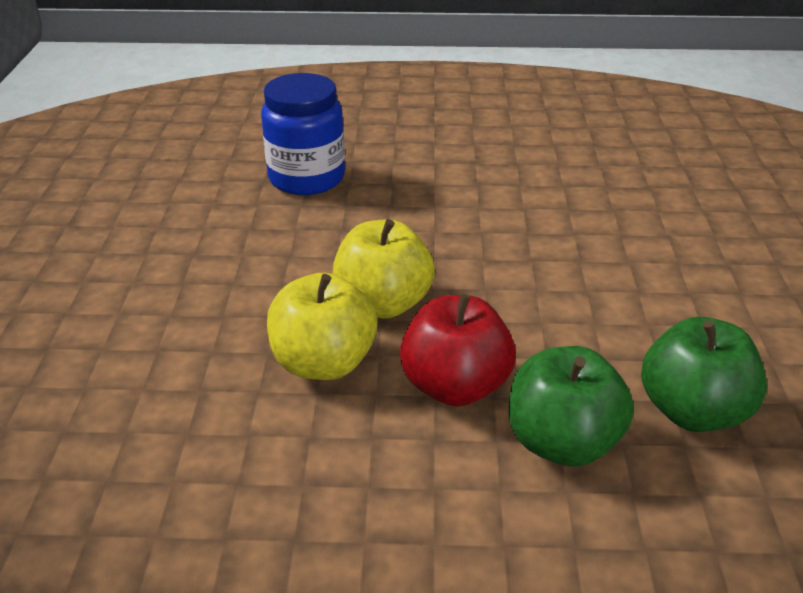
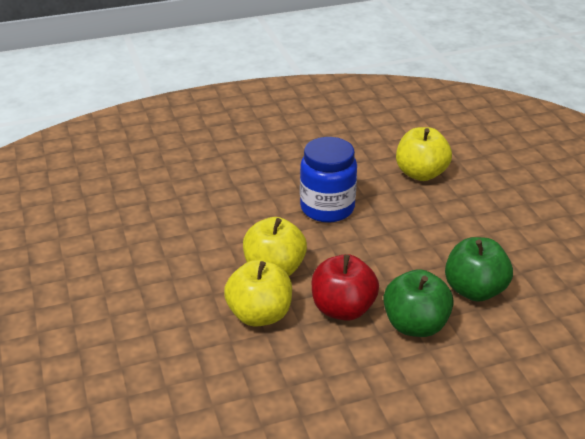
camera: 20 degrees left, 0 degrees up
(306, 178) = (176, 194): blue jar -> blue jar (327, 208)
(678, 218) = (421, 173): none -> yellow apple

